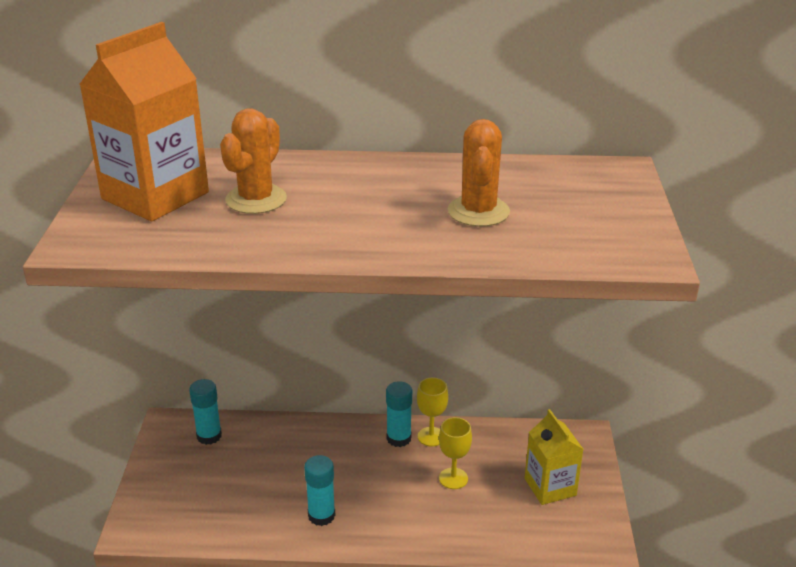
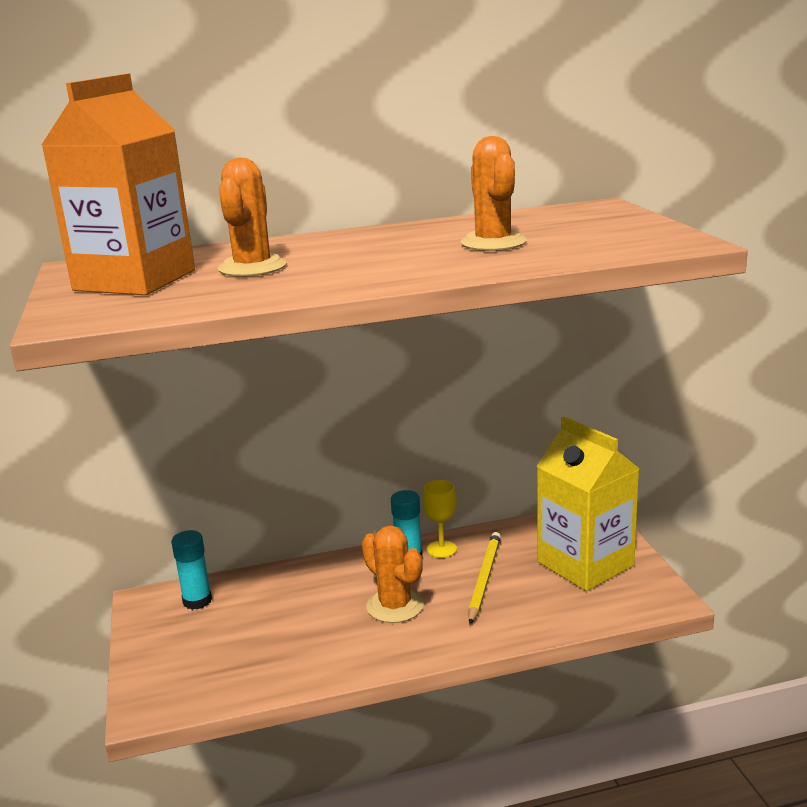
camera: 15 degrees left, 10 degrees down
(321, 515) = (361, 643): turquoise glue stick -> none
(365, 486) = (395, 606): none -> orange cactus
(453, 478) = (484, 578): yellow goblet -> yellow pencil
(550, 487) = (585, 564): yellow carton -> yellow carton, size x1.63

